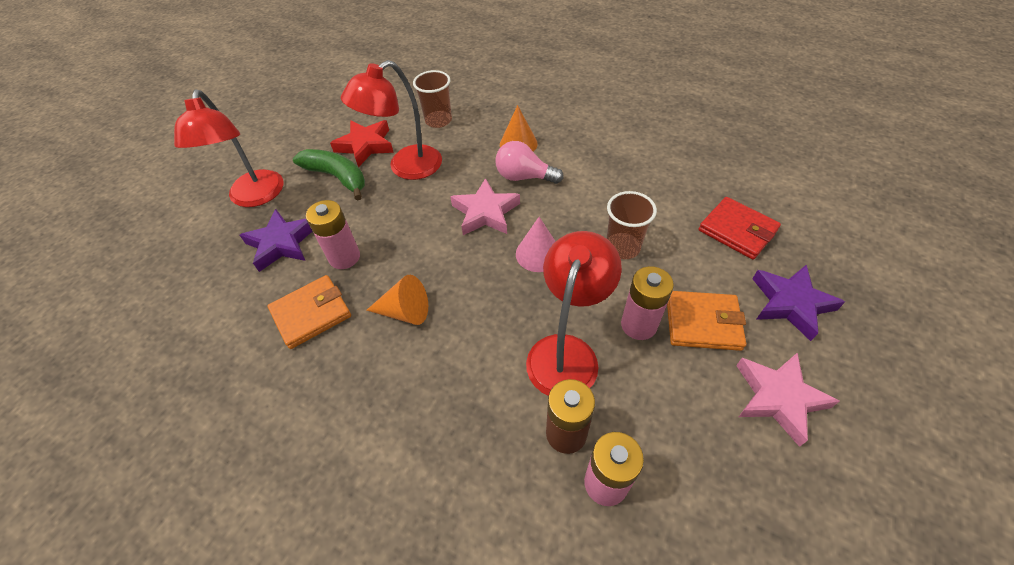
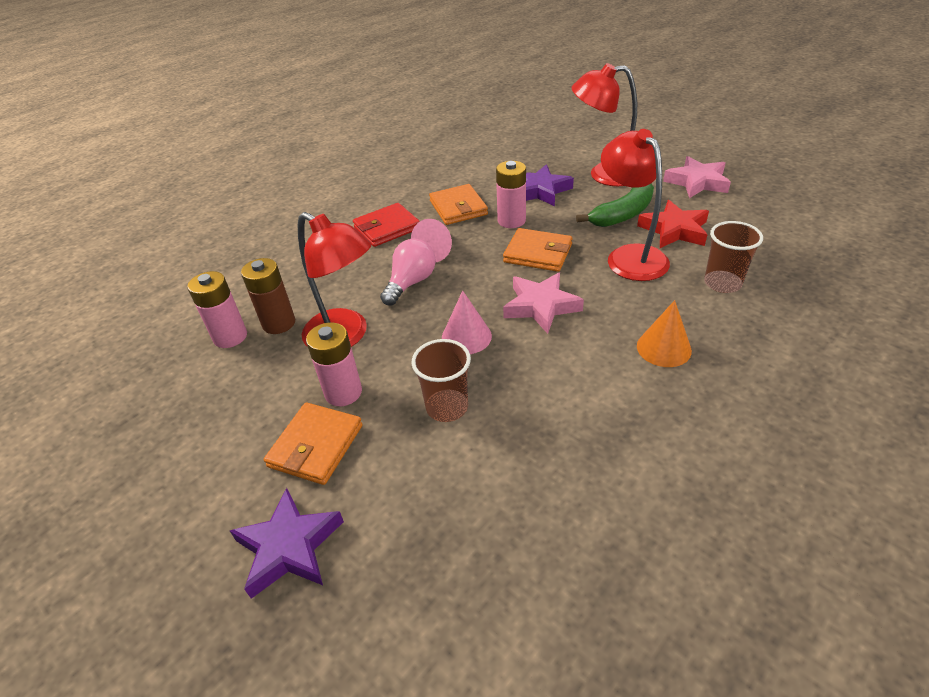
camera: 105 degrees right, 10 degrees down
(405, 226) = (538, 253): none -> orange wallet
(405, 311) = (437, 251): orange cone -> pink cone
(524, 177) = (594, 344): pink light bulb -> pink light bulb (411, 283)
(737, 230) = (425, 543): red wallet -> red wallet (387, 228)
(778, 398) = (205, 475): pink star -> pink star (697, 182)

